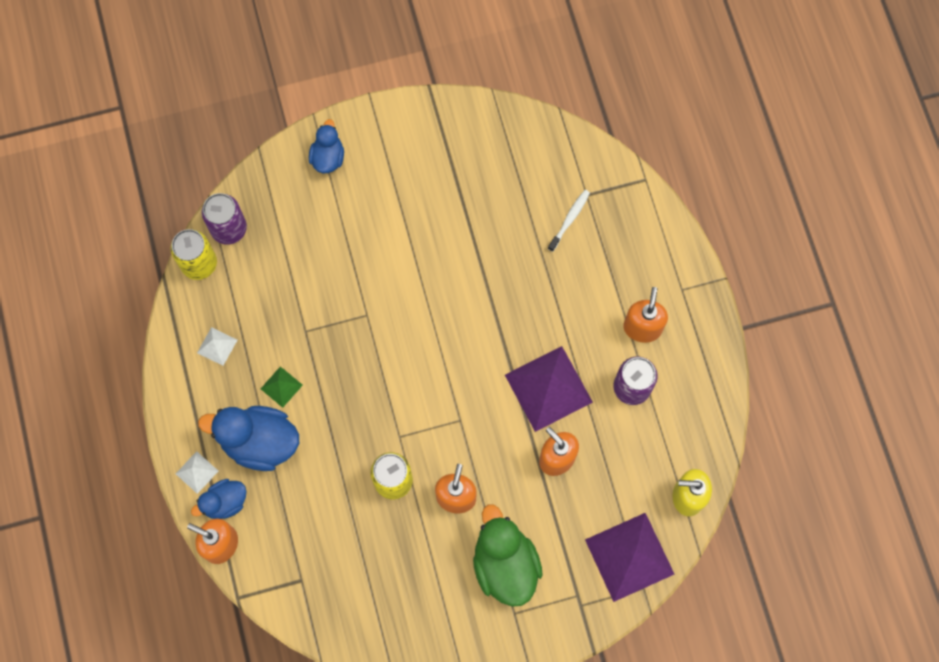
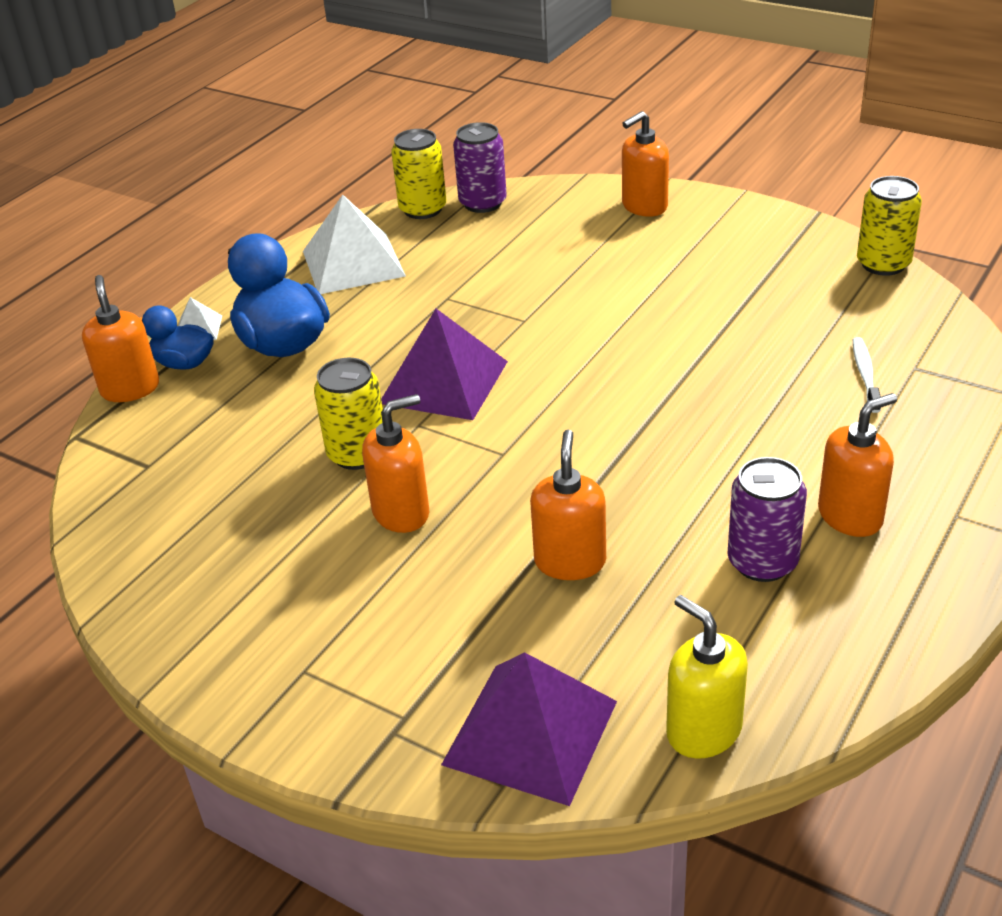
camera: 50 degrees right, 35 degrees down
(217, 346) = (353, 263): white pyramid -> white pyramid, size x2.16
(281, 387) = (364, 320): green pyramid -> none
(328, 157) = (644, 206): blue duck -> orange soap dispenser
(503, 114) = (883, 264): none -> yellow can
(505, 564) = (364, 614): green duck -> none
(548, 388) = (647, 493): purple pyramid -> purple pyramid (444, 382)
(569, 219) = (865, 374): white toothbrush -> white toothbrush turned 75 degrees counterclockwise

